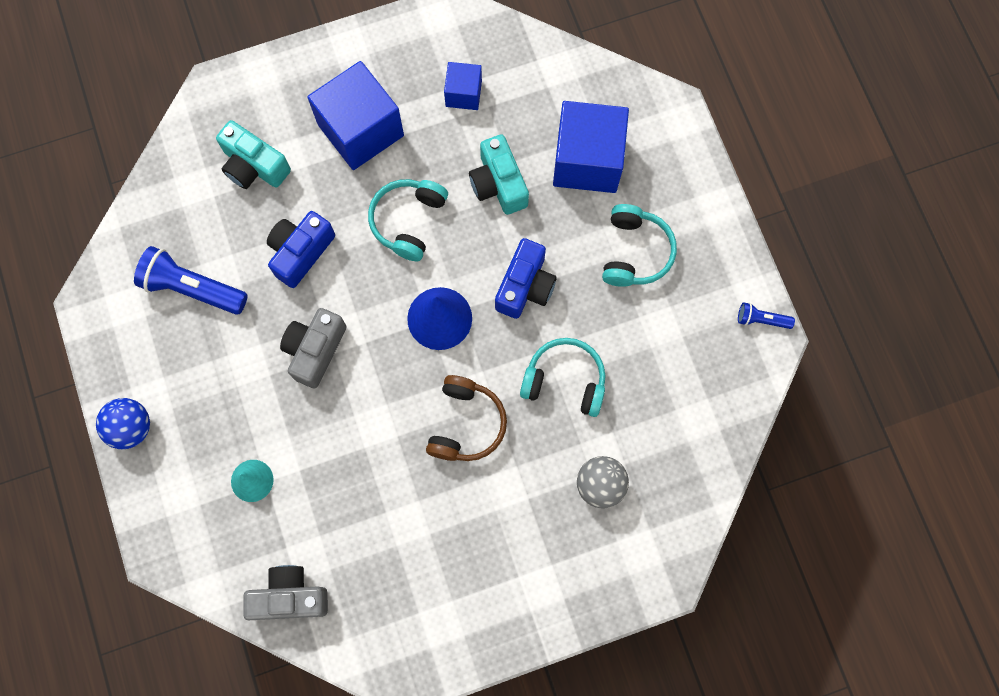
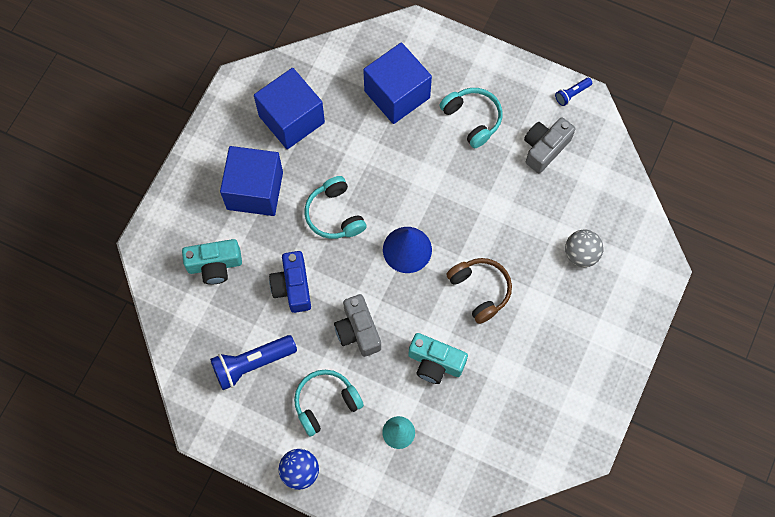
camera: 45 degrees left, 5 degrees down
(290, 596) = (485, 471): grey camera -> grey camera (544, 148)
(463, 93) = (291, 119): blue cube -> blue cube, size x1.90
(498, 184) = (362, 150): turquoise camera -> turquoise camera (435, 363)
(525, 286) = (434, 190): blue camera -> none
(565, 380) = (507, 219): turquoise headphones -> turquoise headphones (326, 403)

